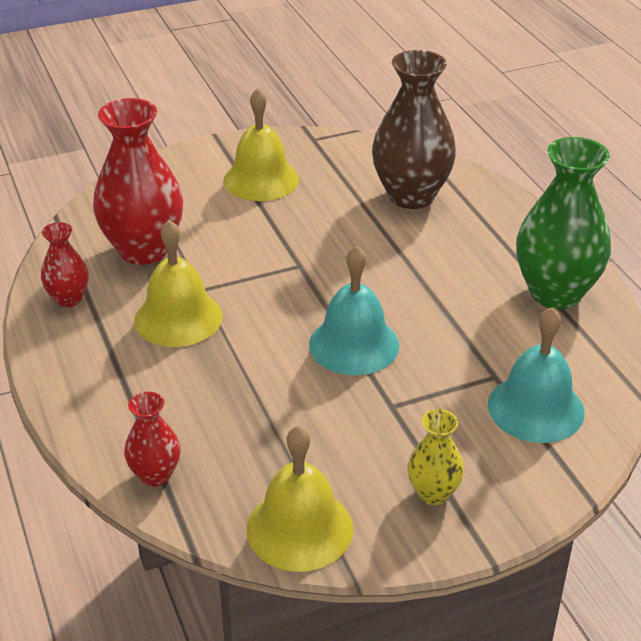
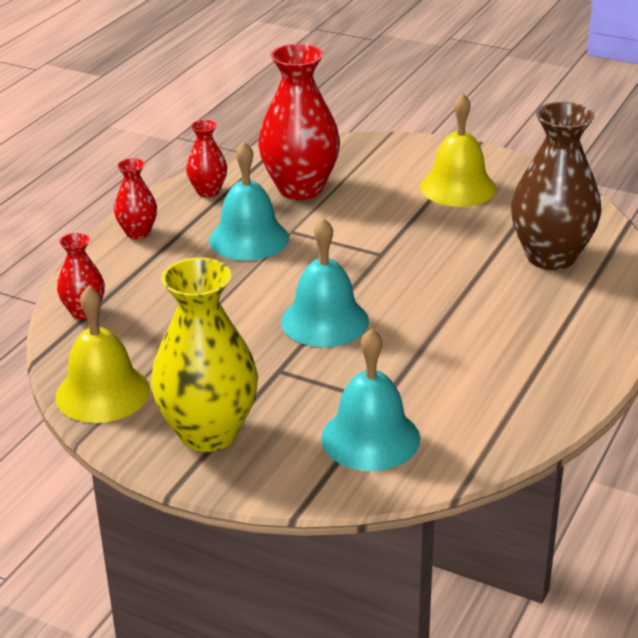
camera: 50 degrees right, 5 degrees down
(72, 374) = (138, 232): none -> red vase
(178, 318) = (249, 239): yellow bell -> turquoise bell
(433, 493) = (208, 433): yellow vase -> yellow vase, size x1.97
(555, 293) = (535, 383): green vase -> none

